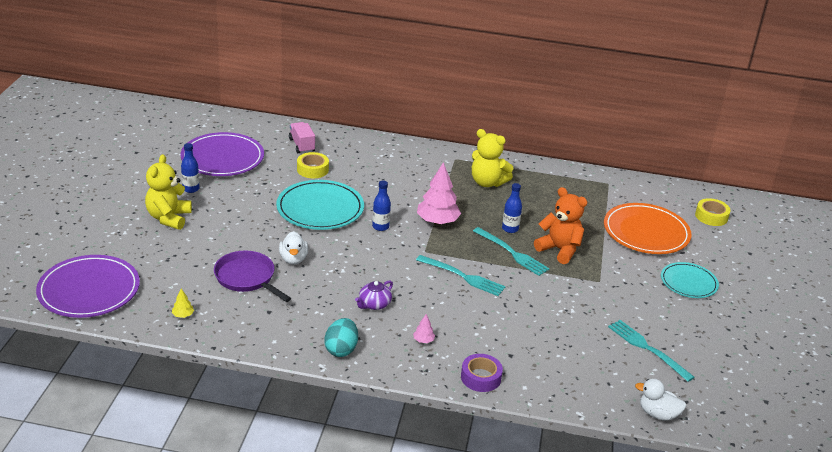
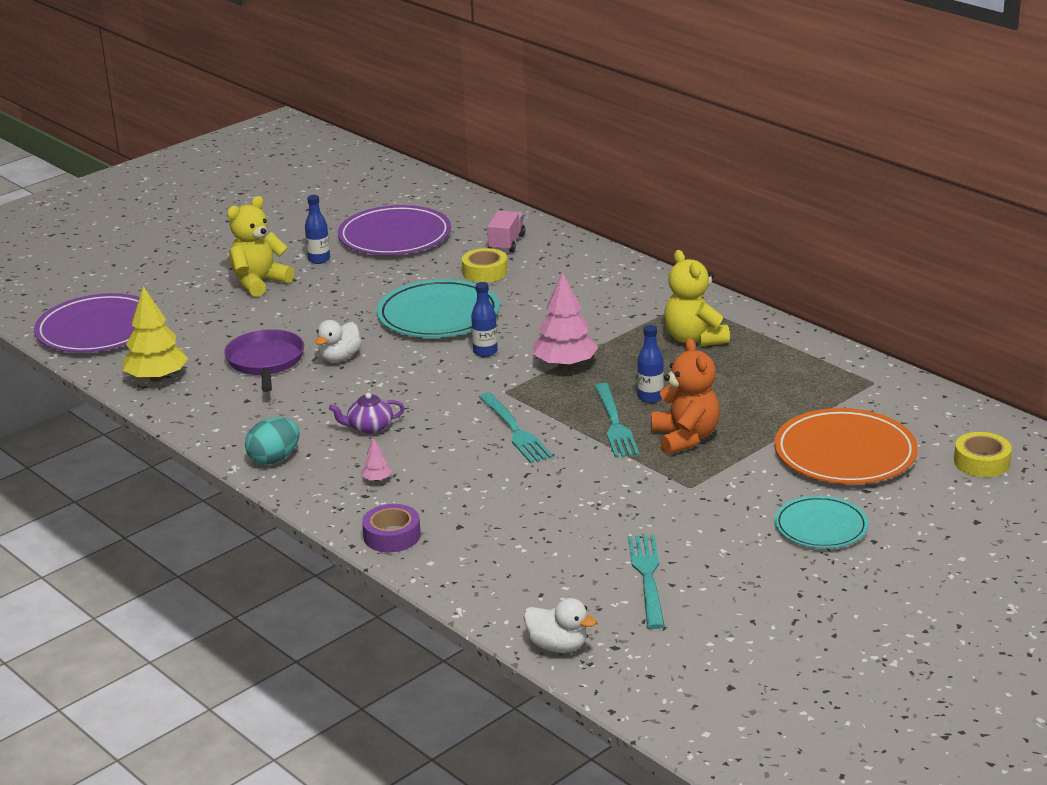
camera: 40 degrees right, 5 degrees down
(183, 315) = (157, 378): yellow tree -> yellow tree, size x2.32
(658, 414) = (558, 646): white duck -> white duck turned 150 degrees clockwise

